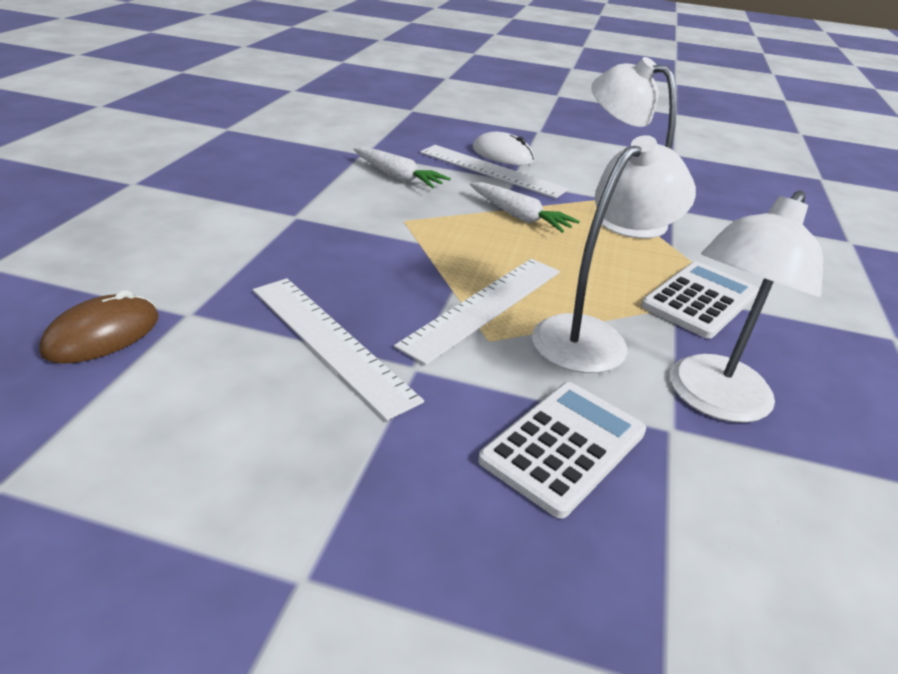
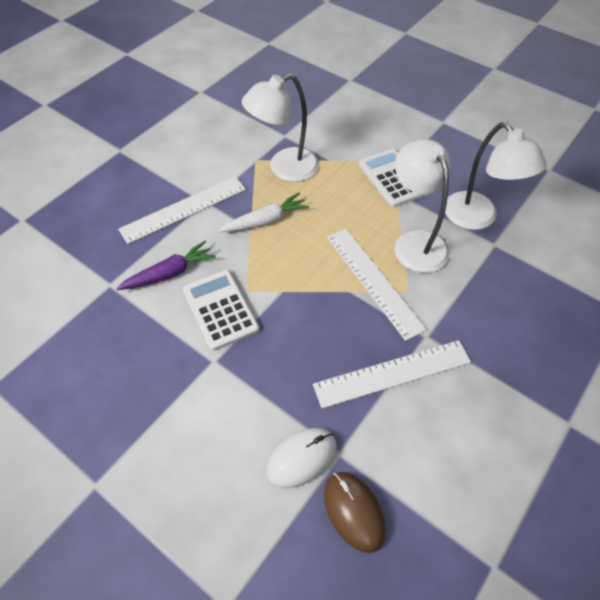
camera: 65 degrees left, 20 degrees up
(397, 177) = (169, 273): white carrot -> purple carrot
(502, 155) = (157, 191): white mouse -> white mouse (301, 458)
(564, 447) = (501, 292): white calculator -> white calculator (220, 309)

